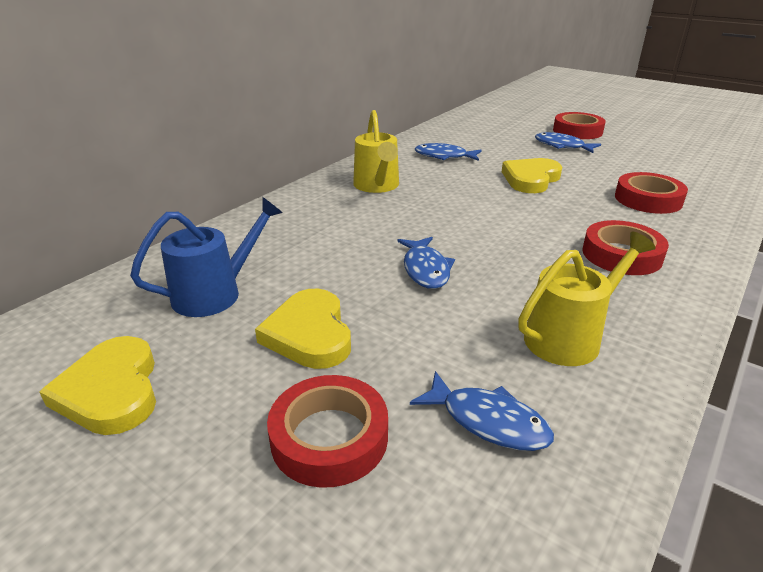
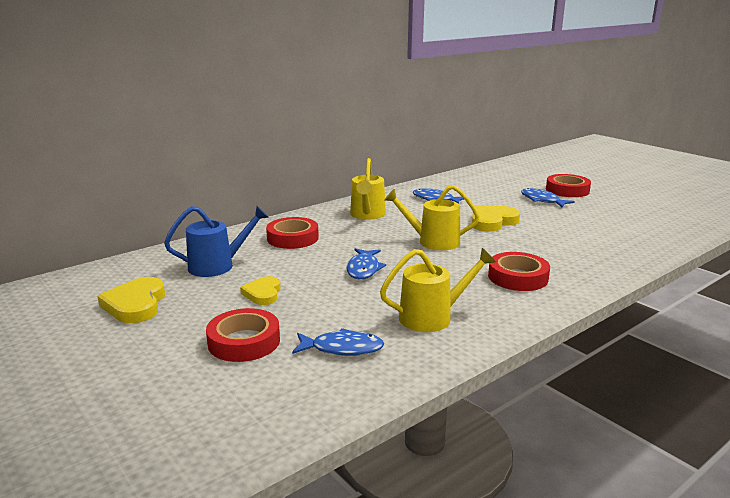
camera: 15 degrees right, 10 degrees down
(309, 334) = (263, 293): yellow heart -> yellow heart, size x0.65
(483, 215) = (433, 241): none -> yellow watering can
(488, 421) = (342, 348): blue fish -> blue fish turned 45 degrees counterclockwise
(648, 199) = (578, 245): red tape -> red tape (292, 238)

